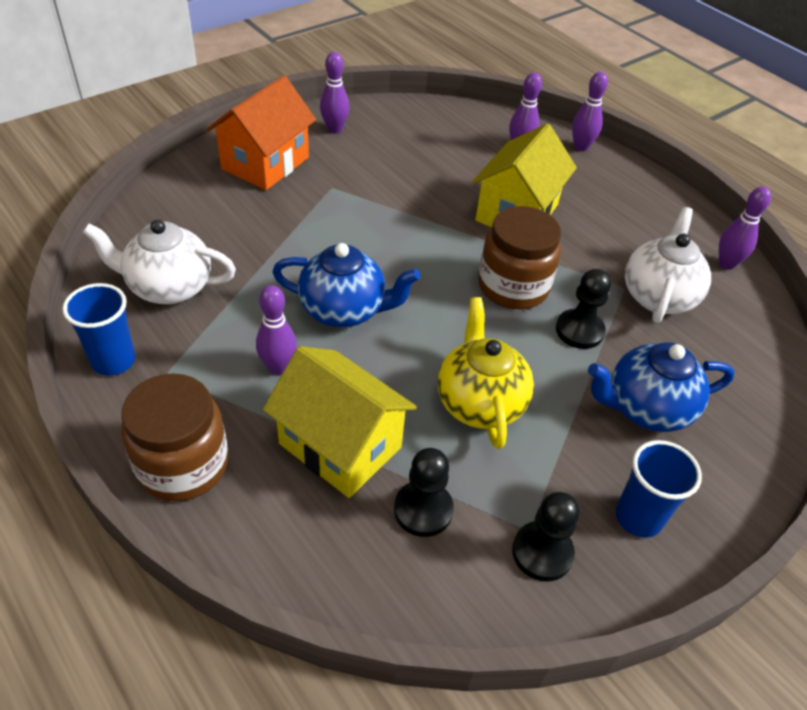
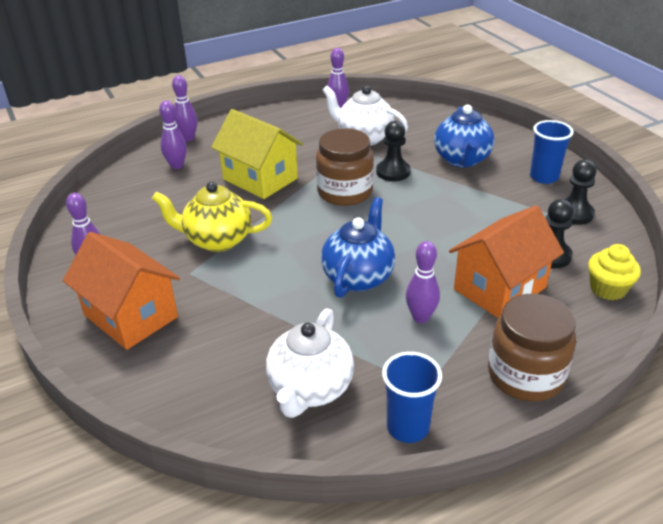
camera: 75 degrees left, 10 degrees down
(340, 445) = (499, 288): yellow house -> orange house
(356, 578) = (608, 289): none -> yellow cupcake
(480, 402) = (458, 221): yellow teapot -> yellow teapot (217, 240)

